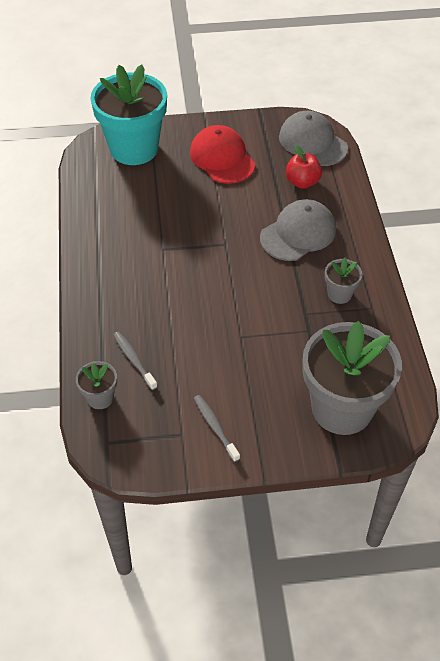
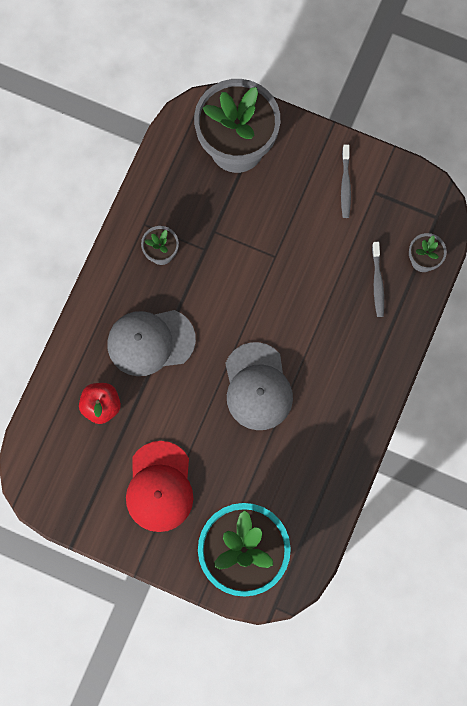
camera: 150 degrees left, 25 degrees up
(312, 142) = (51, 457): grey cap -> grey cap (257, 387)

